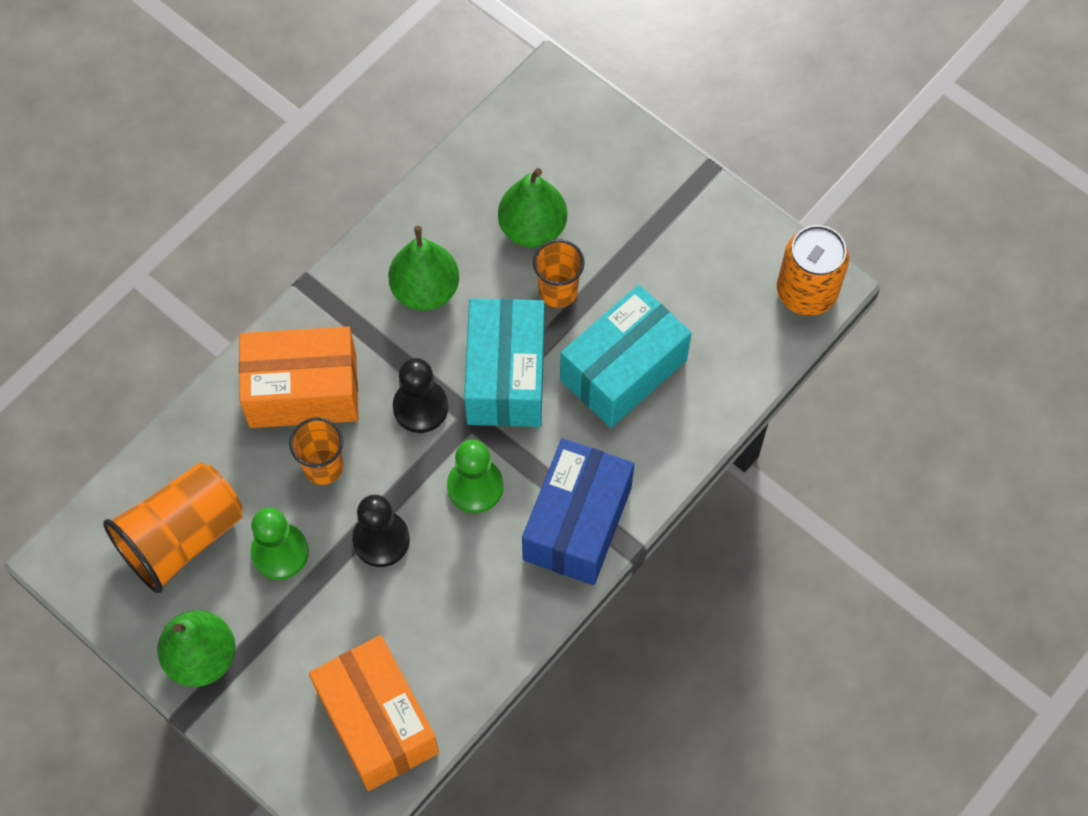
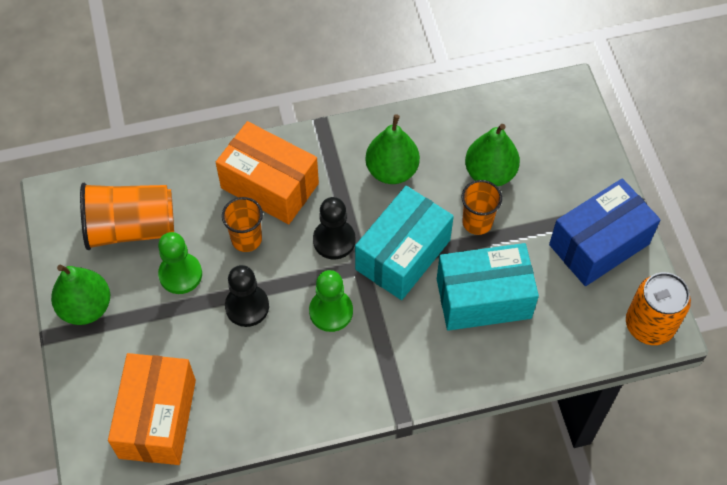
camera: 35 degrees right, 5 degrees down
(577, 523) = (379, 377): blue box -> blue box (599, 244)

